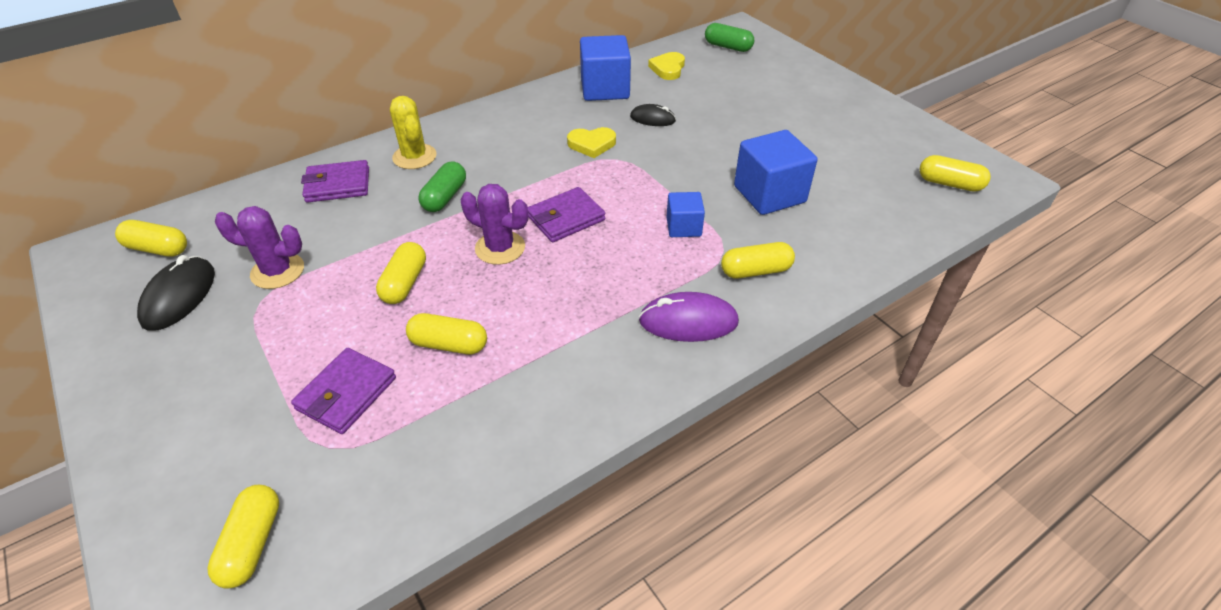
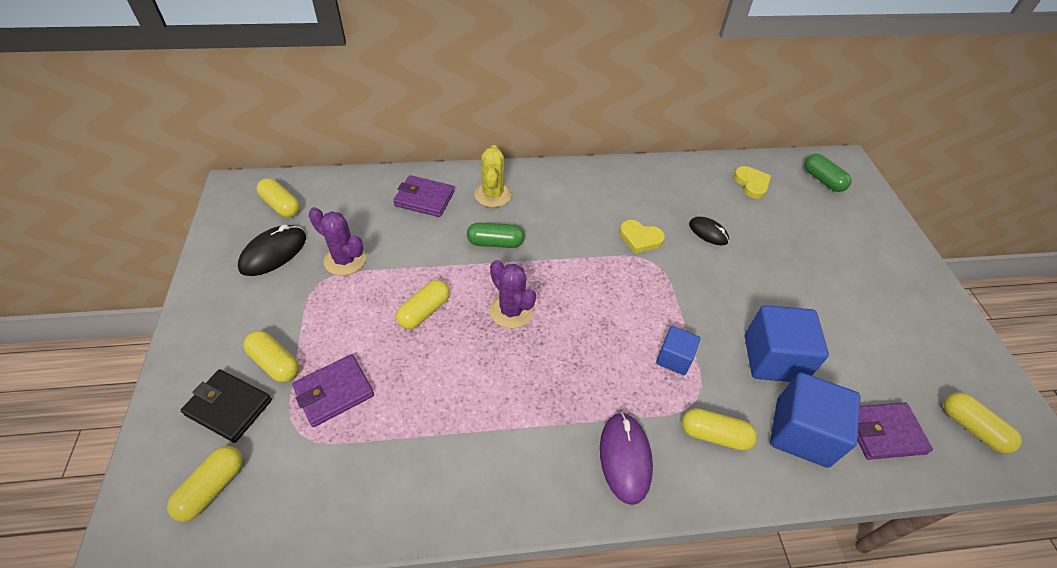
camera: 25 degrees right, 5 degrees up
(221, 461) = (229, 407): none -> black wallet
(445, 197) = (495, 243): green capsule -> green capsule turned 45 degrees clockwise
(449, 344) = (426, 384): yellow capsule -> yellow capsule (275, 363)
(566, 218) = (578, 305): purple wallet -> purple wallet (883, 432)
(605, 89) = (682, 185): blue cube -> blue cube (801, 432)
(668, 68) = (751, 184): yellow heart -> yellow heart turned 120 degrees clockwise
(688, 321) = (625, 458): purple mouse -> purple mouse turned 60 degrees clockwise

